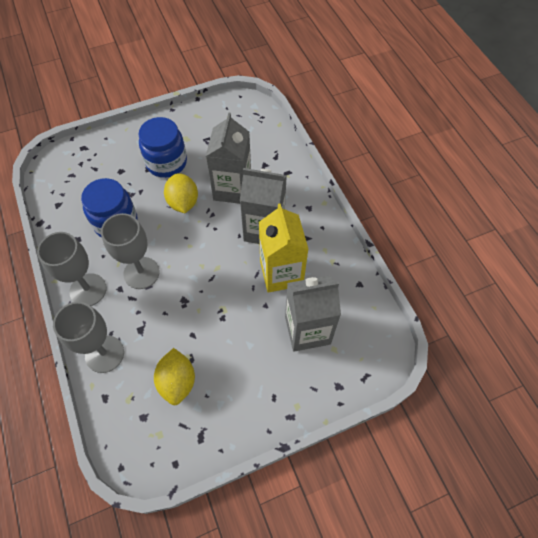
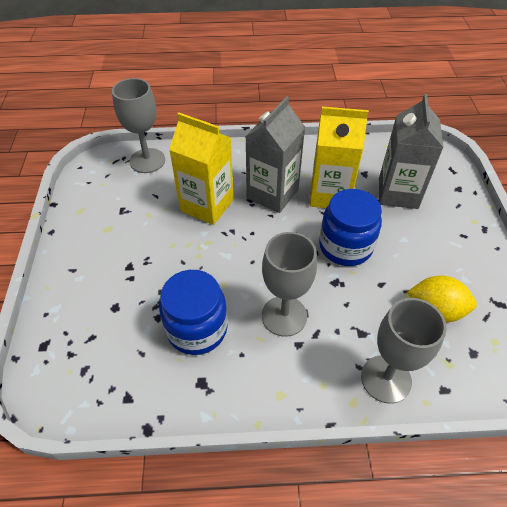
camera: 70 degrees left, 10 degrees down
(88, 290) = (287, 382): grey goblet -> grey goblet (147, 160)
(166, 162) = (132, 255): blue jar -> blue jar (345, 246)
(183, 202) = (202, 252): yellow lemon -> none
(232, 189) = (207, 205): grey carton -> yellow carton

